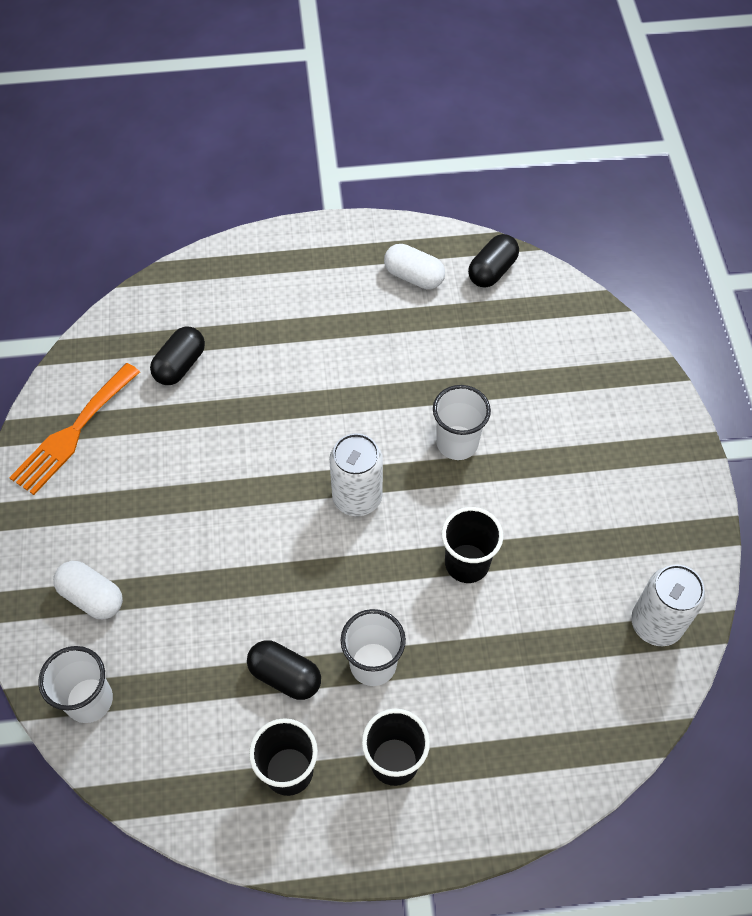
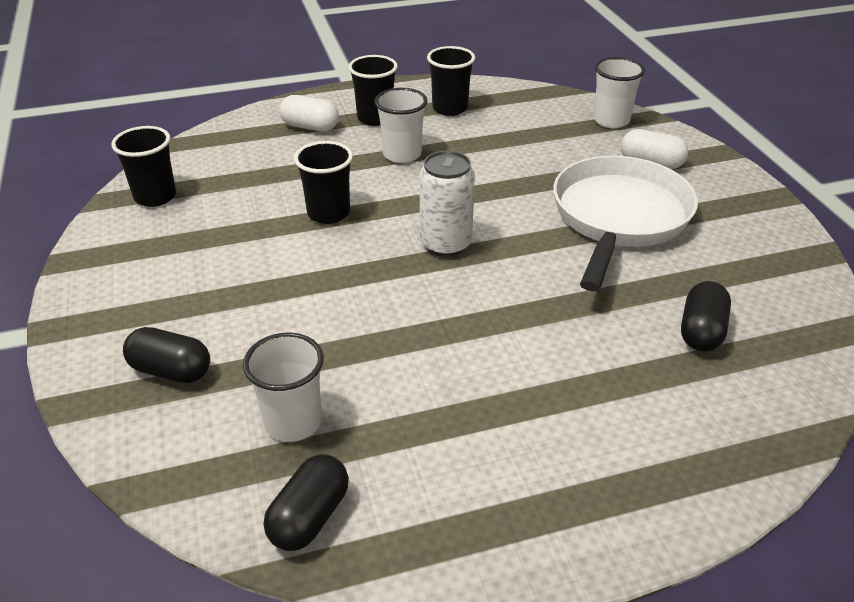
camera: 170 degrees right, 20 degrees down
(73, 433) = (766, 259): orange fork -> none
(176, 509) = (619, 218): none -> white pan
(285, 676) = (470, 143): black capsule -> black capsule (171, 371)
(414, 276) = (435, 488): white capsule -> white capsule (310, 127)
(457, 443) = (346, 298): white cup -> white cup (293, 422)
(656, 624) = (155, 197): white can -> black cup

